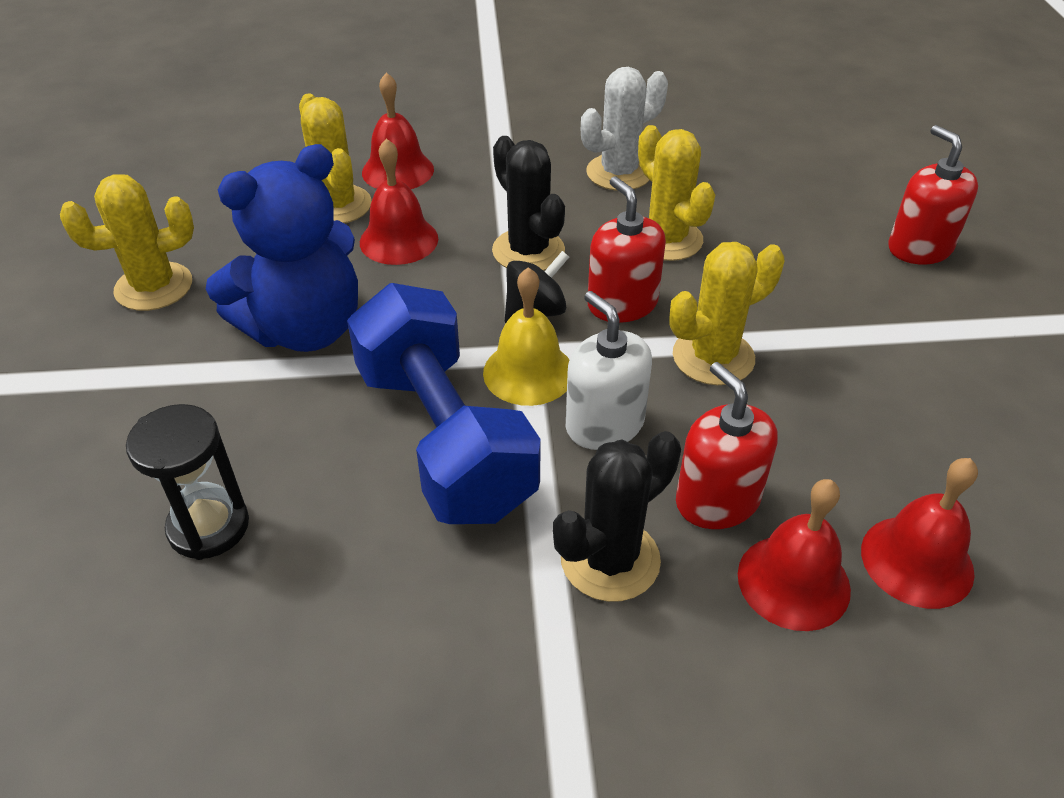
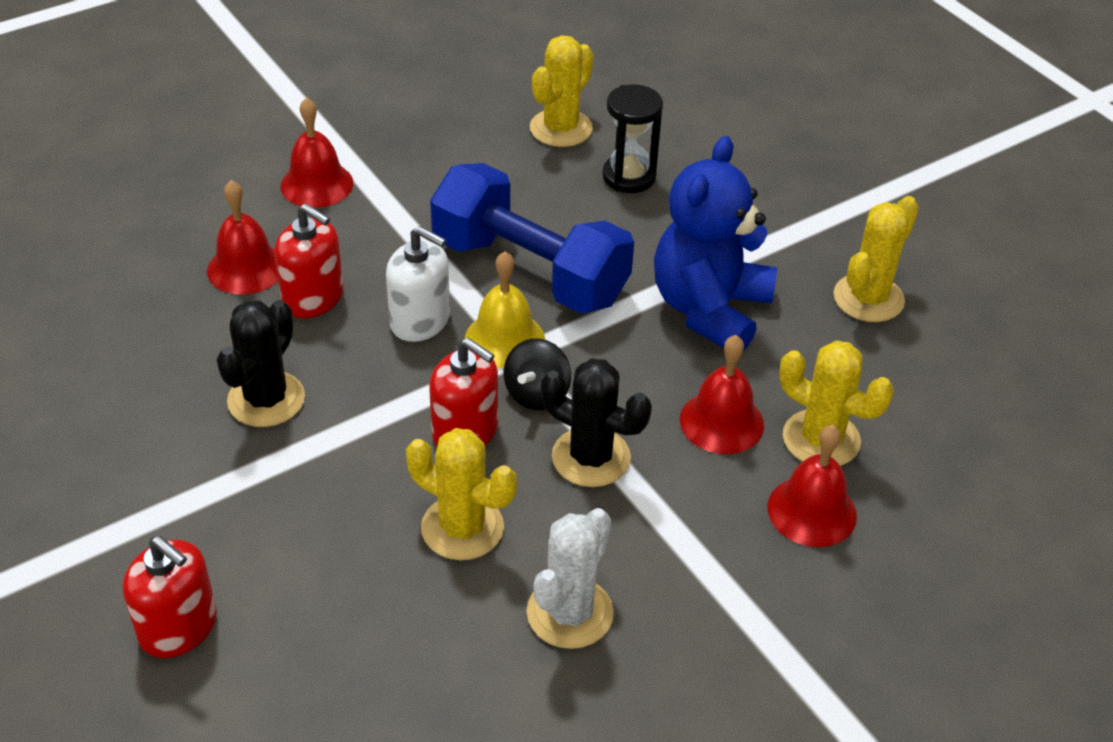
camera: 150 degrees right, 0 degrees up
(610, 560) = (370, 241): black cactus -> black cactus (266, 399)
(713, 357) = (359, 407): yellow cactus -> yellow cactus (561, 128)
(917, 561) = (163, 307): red bell -> red bell (317, 184)

